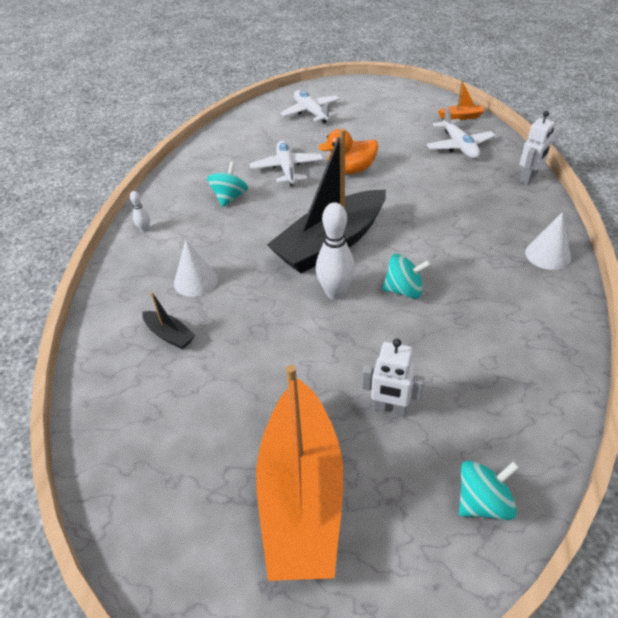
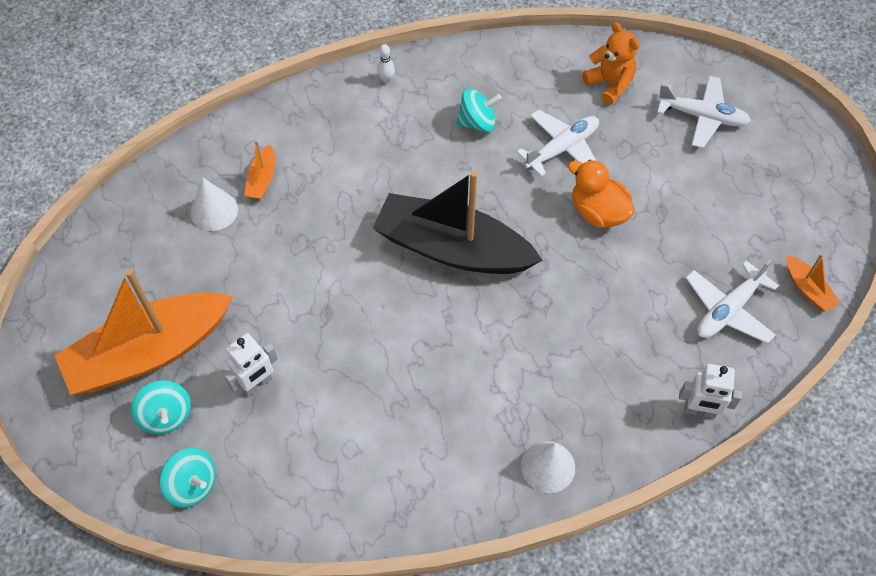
camera: 60 degrees right, 15 degrees up
(169, 335) = (262, 179): black boat -> orange boat
(195, 281) = (337, 161): white cone -> white cone (214, 211)
(254, 136) = (609, 84): none -> orange teddy bear
(311, 112) = (702, 117): white plane -> white plane turned 75 degrees clockwise
(335, 293) = (380, 283): white bowling pin -> none
(389, 409) = (257, 384): white robot -> white robot turned 120 degrees counterclockwise
(404, 290) = (414, 342): turquoise spinning top -> turquoise spinning top (166, 415)

